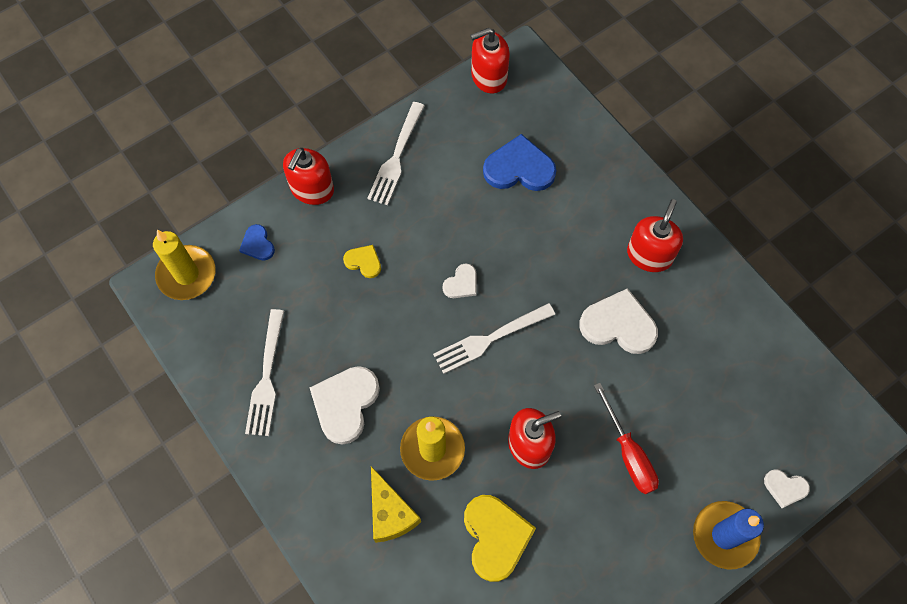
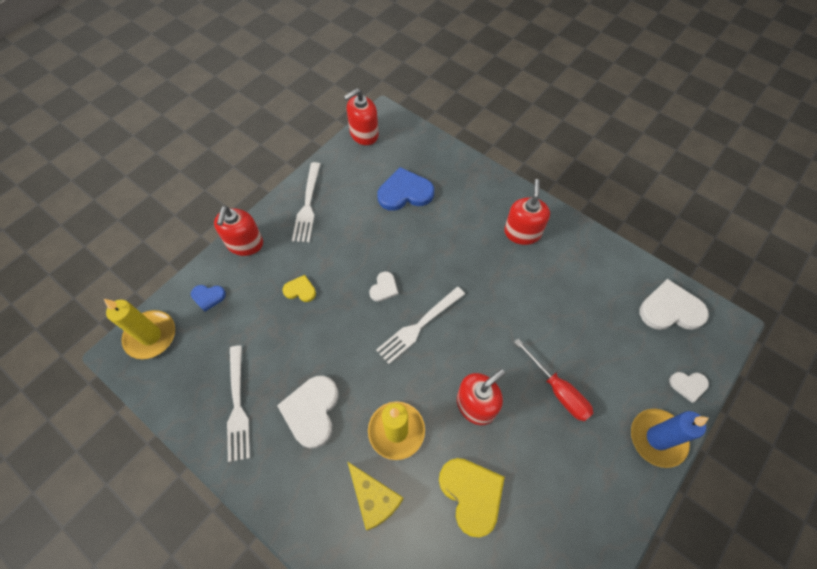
camera: 15 degrees left, 5 degrees down
(257, 244) = (208, 297): blue heart -> blue heart turned 45 degrees counterclockwise
(618, 325) = (516, 290): white heart -> white heart (670, 309)

